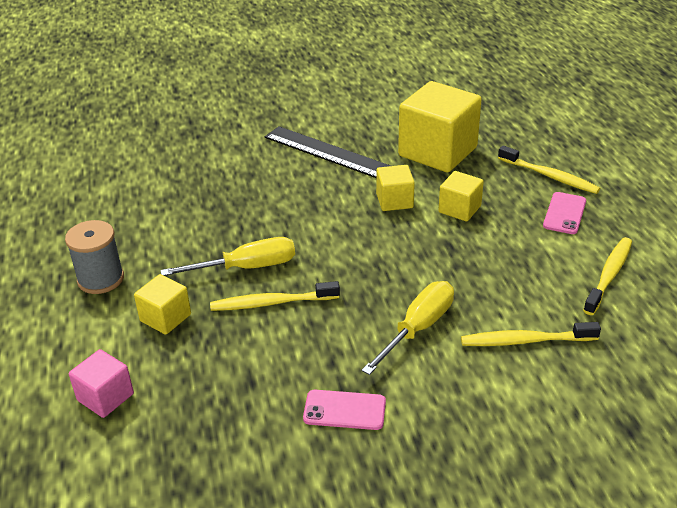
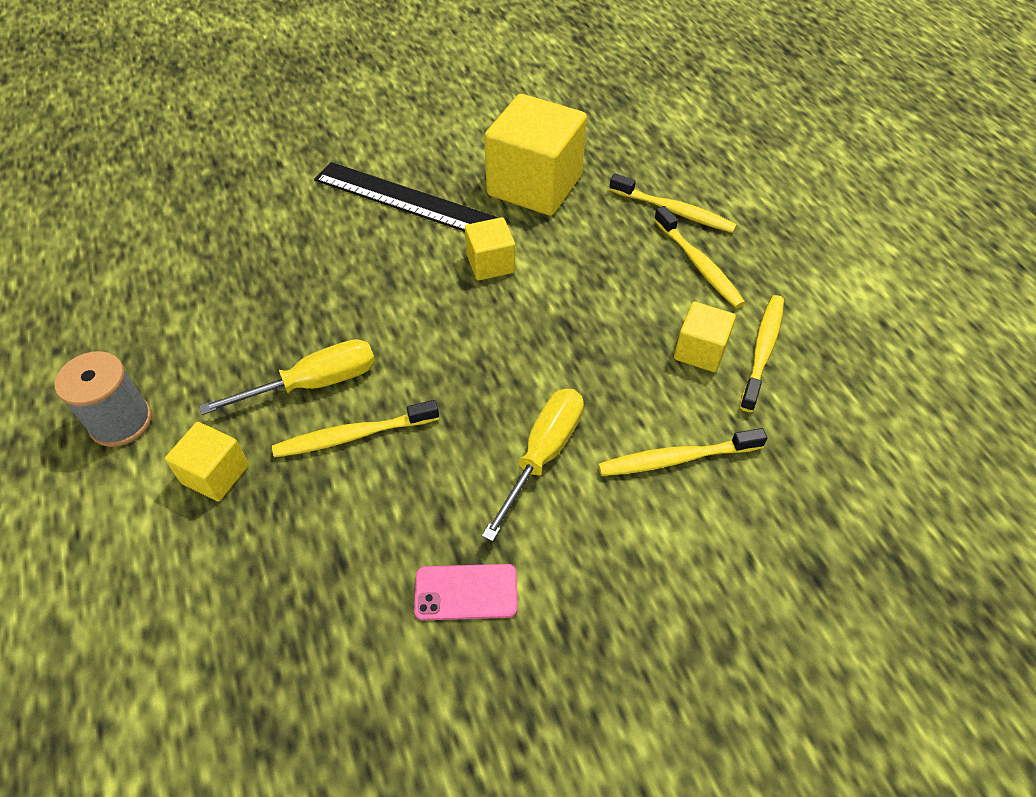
camera: 10 degrees left, 15 degrees up
(105, 397) = (148, 611): pink cube -> none
(459, 209) = (572, 269): yellow cube -> yellow cube (700, 351)
(564, 213) = (698, 264): pink phone -> yellow toothbrush

